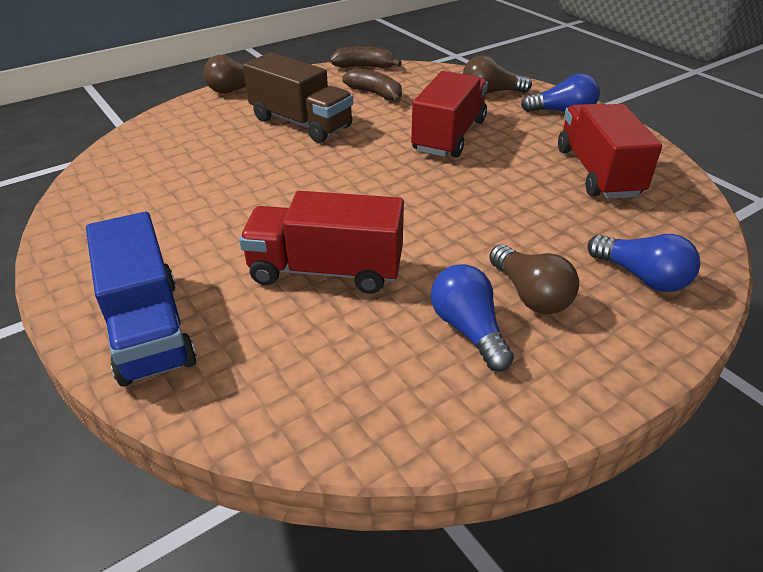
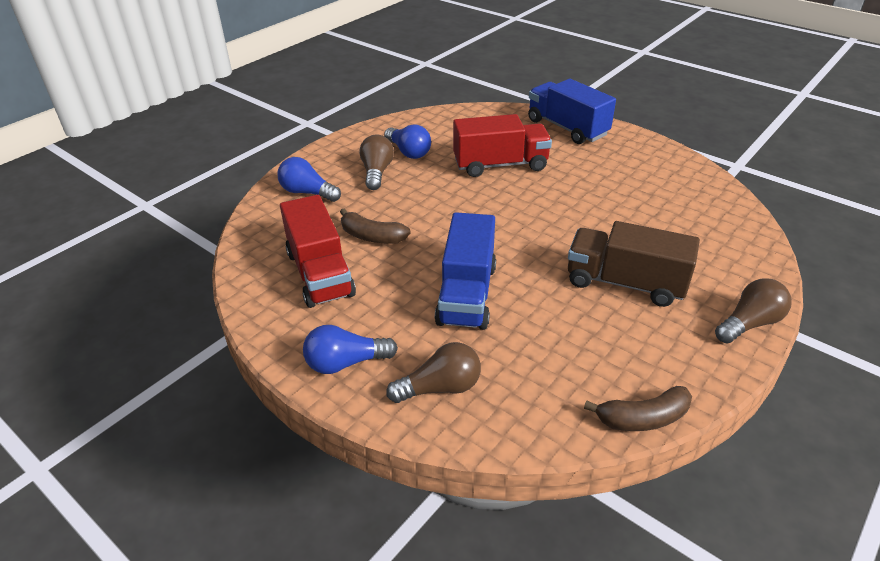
camera: 165 degrees right, 0 degrees up
(375, 94) = (583, 351): brown banana -> brown banana (372, 236)
(449, 136) = (467, 294): red truck -> blue truck
(530, 295) = (377, 172): brown light bulb -> brown light bulb turned 45 degrees clockwise

